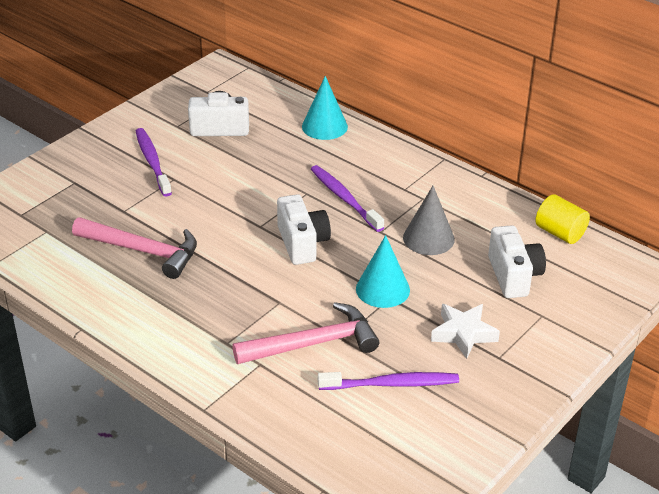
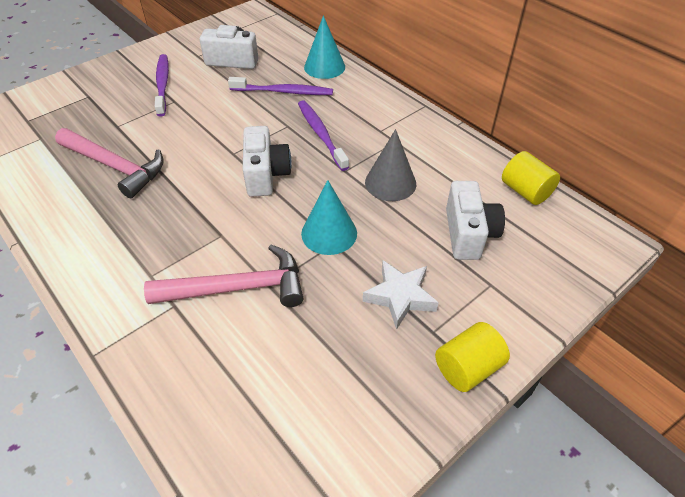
camera: 10 degrees right, 10 degrees up
(392, 384) = (305, 351): purple toothbrush -> purple toothbrush (284, 92)
(534, 379) = (467, 368): none -> yellow cylinder

